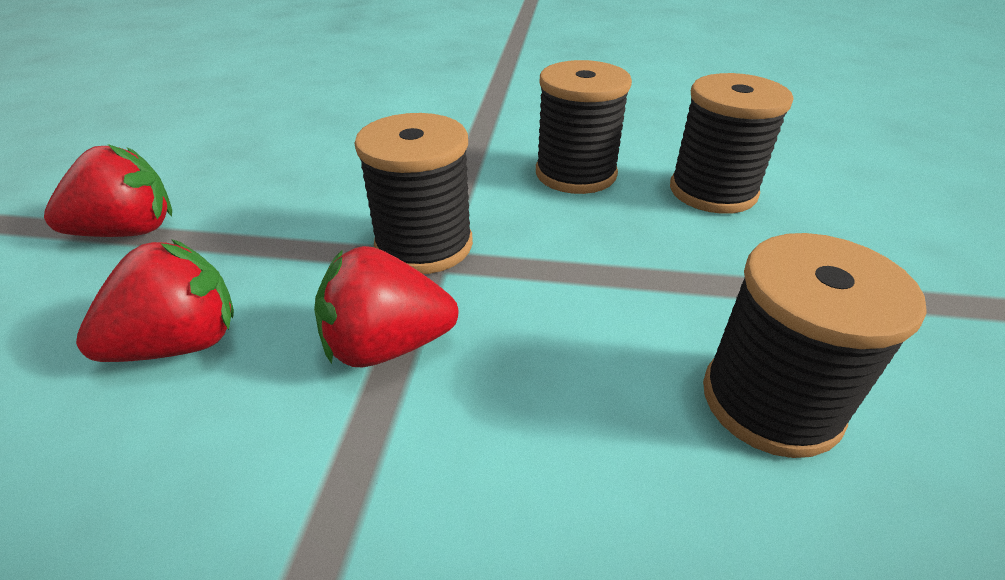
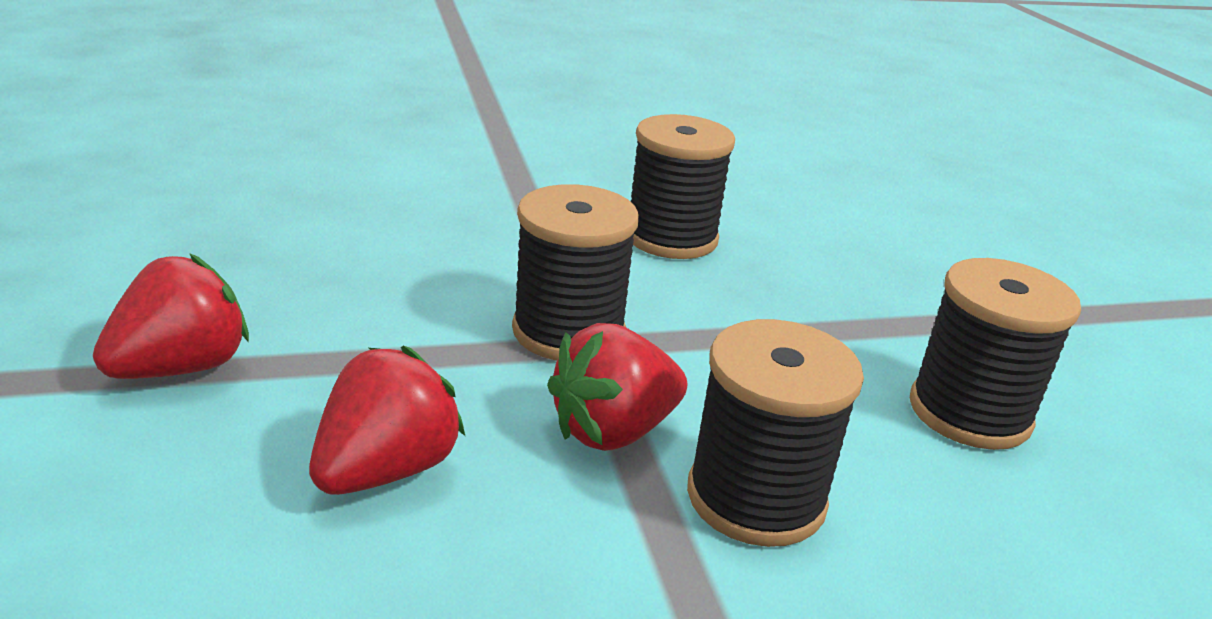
camera: 25 degrees left, 10 degrees down
(712, 191) = (816, 241): black spool -> black spool (756, 498)

